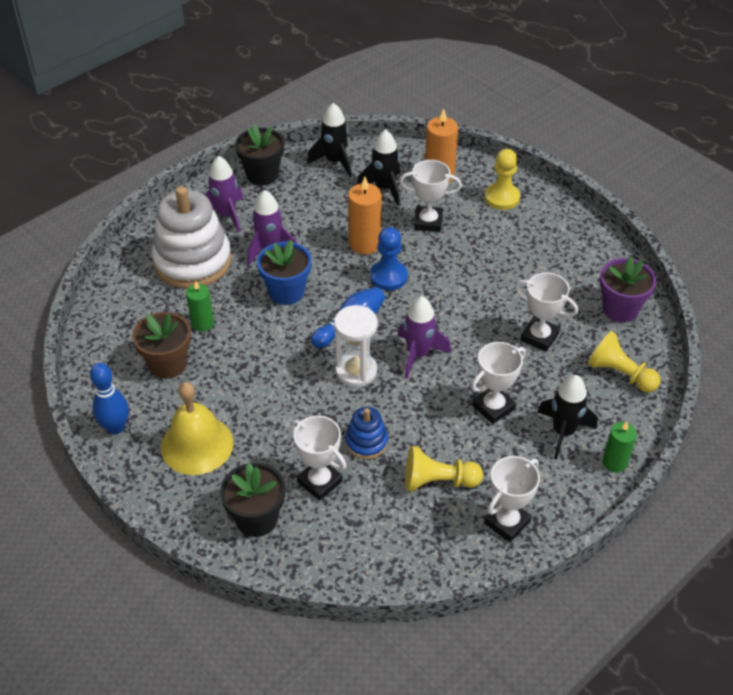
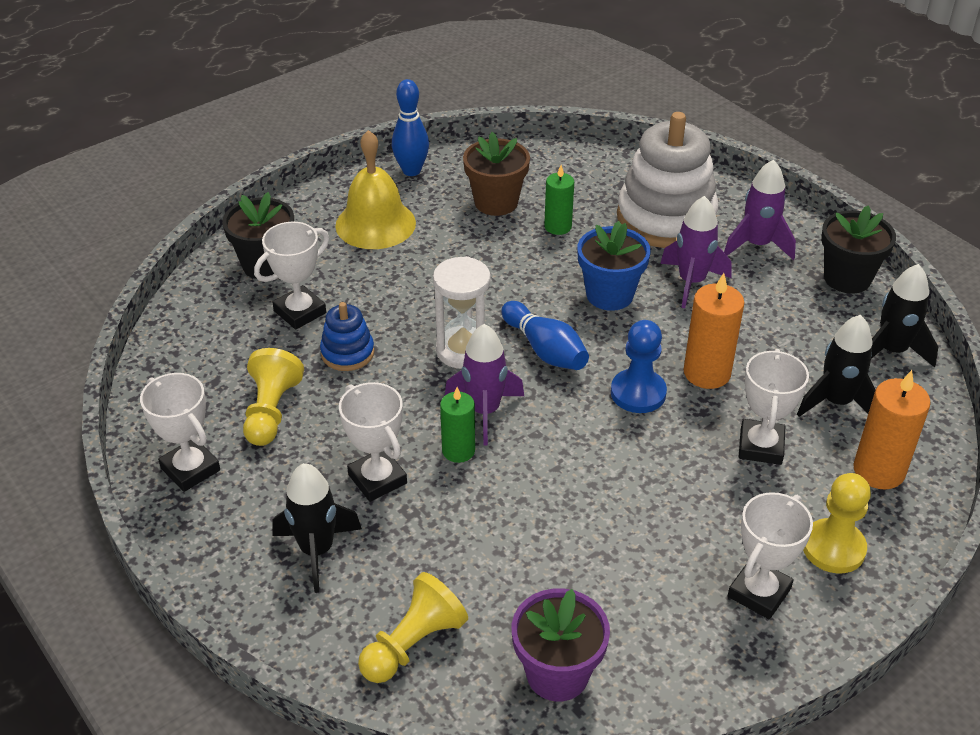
camera: 95 degrees right, 5 degrees down
(539, 337) = (503, 551): white trophy -> white trophy (759, 592)
(614, 462) = (248, 602): green candle -> green candle (458, 451)

